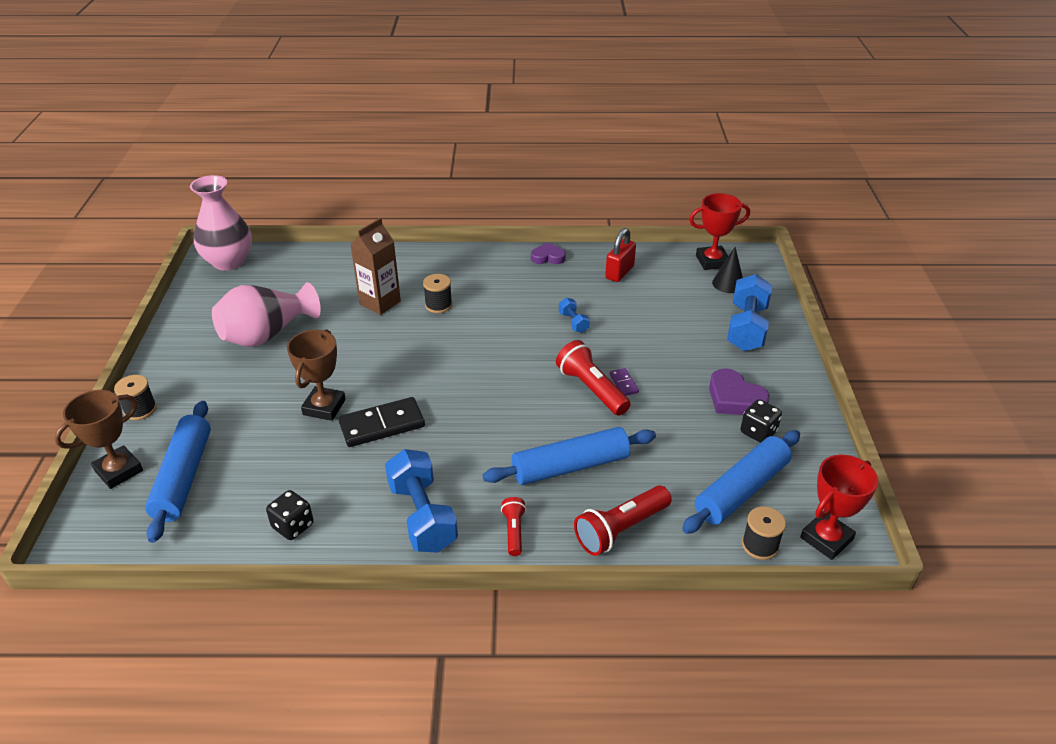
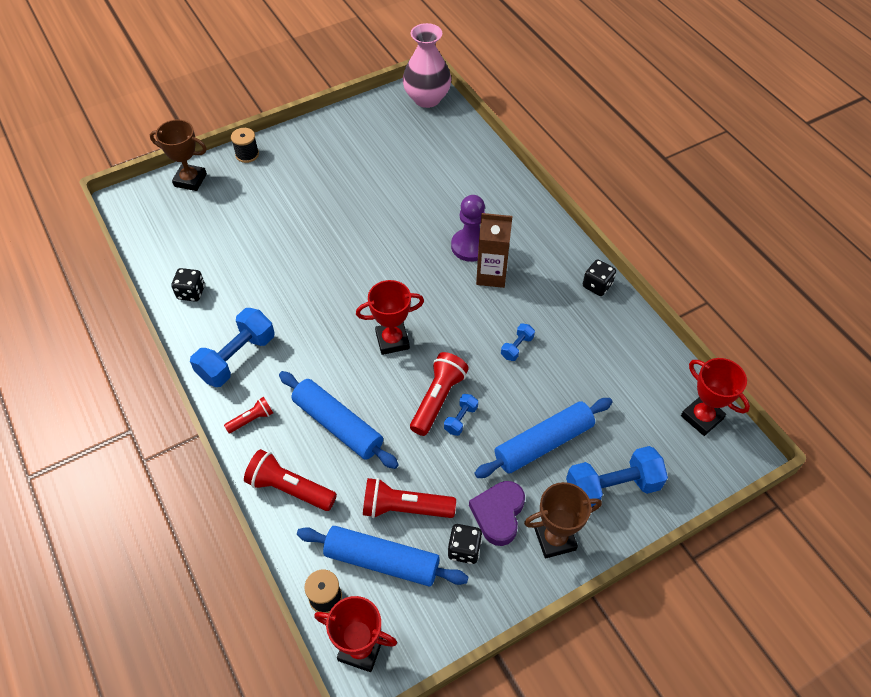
camera: 60 degrees right, 15 degrees up
(183, 477) = (202, 213): blue rolling pin -> blue rolling pin (543, 443)
(267, 334) = (362, 169): pink vase -> none
(324, 407) = (308, 244): brown trophy -> brown trophy (555, 539)
(380, 303) = (445, 209): brown carton -> brown carton (491, 275)
(382, 425) = (311, 287): black domino -> none
(438, 305) = (470, 246): black spool -> purple pawn
(501, 393) = (392, 340): none -> red trophy
(548, 257) = (597, 285): purple heart -> black dice
(619, 272) = (618, 349): red padlock -> none
(623, 383) = (460, 419): purple domino -> blue dumbbell
(694, 454) = (404, 508): none -> red flashlight
(728, 283) = (674, 445): black cone -> none

